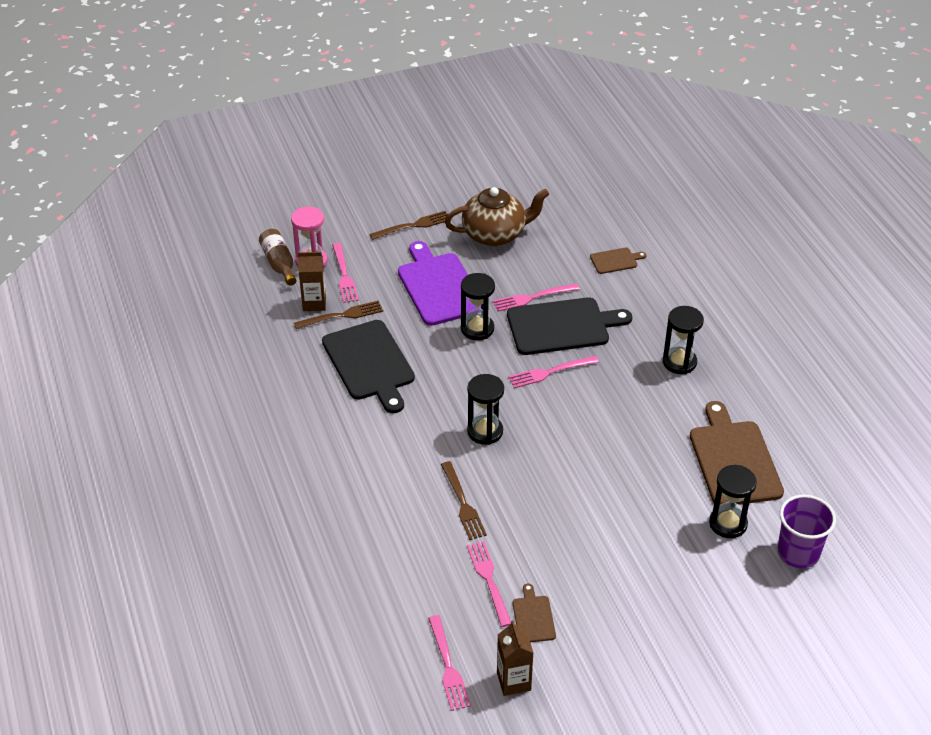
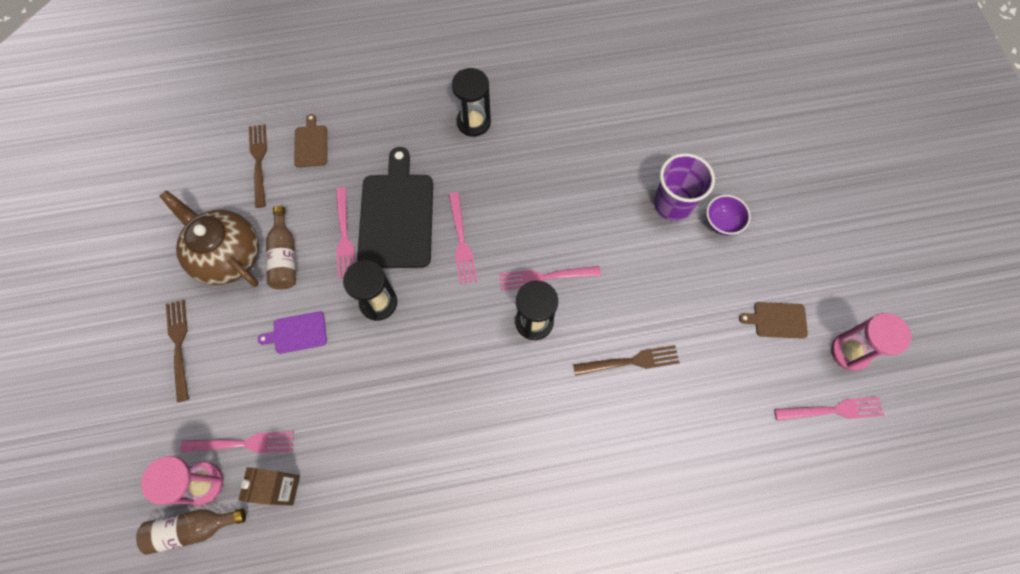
camera: 80 degrees left, 25 degrees up
(342, 315) = (315, 455): brown fork -> brown fork (259, 162)
(370, 363) = (404, 432): black cutting board -> none
(439, 287) = (297, 333): purple cutting board -> purple cutting board, size x0.47
(489, 580) = (731, 353): pink fork -> pink fork (545, 277)
(495, 234) = (227, 255): brown teapot -> brown teapot turned 45 degrees counterclockwise
(503, 266) = (285, 256): none -> brown bottle
(513, 681) = (850, 352): brown carton -> pink hourglass
(630, 565) = (722, 223): none -> purple bowl
(728, 523) = (680, 133): black hourglass -> none
(733, 460) = (606, 109): brown cutting board -> none
(798, 553) = (717, 90): purple cup -> purple cup (673, 204)

